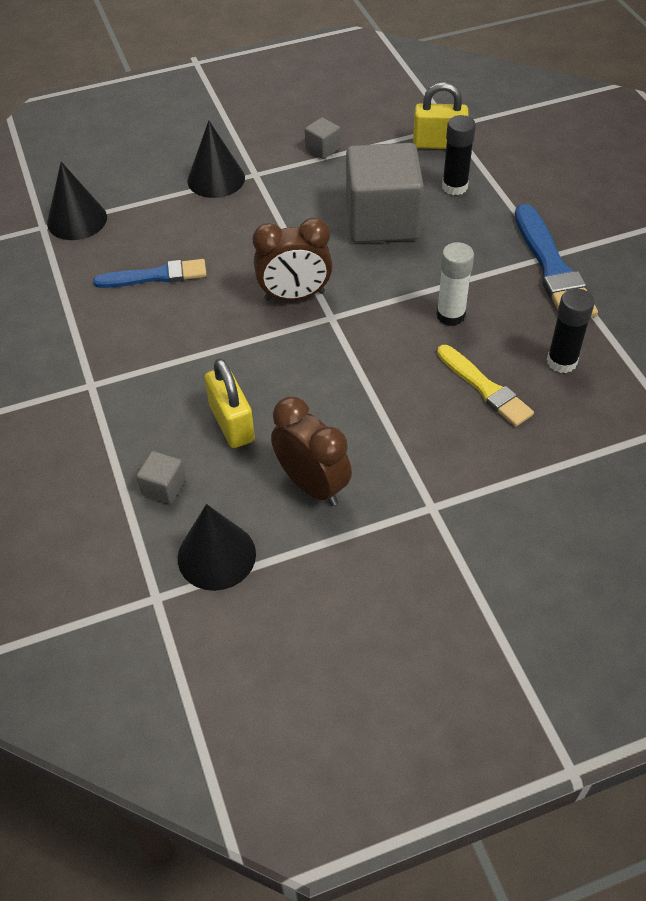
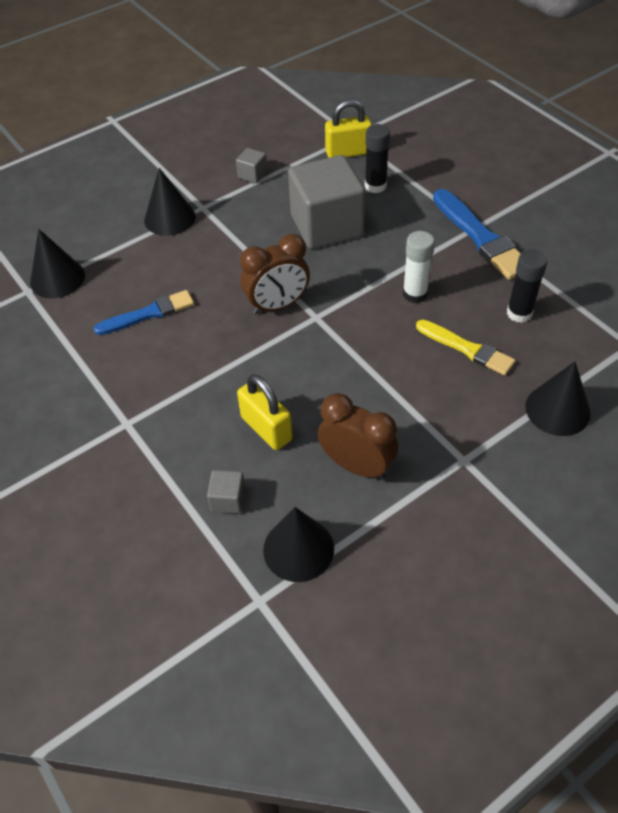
camera: 15 degrees left, 0 degrees up
(561, 478) = (557, 409): none -> black cone

